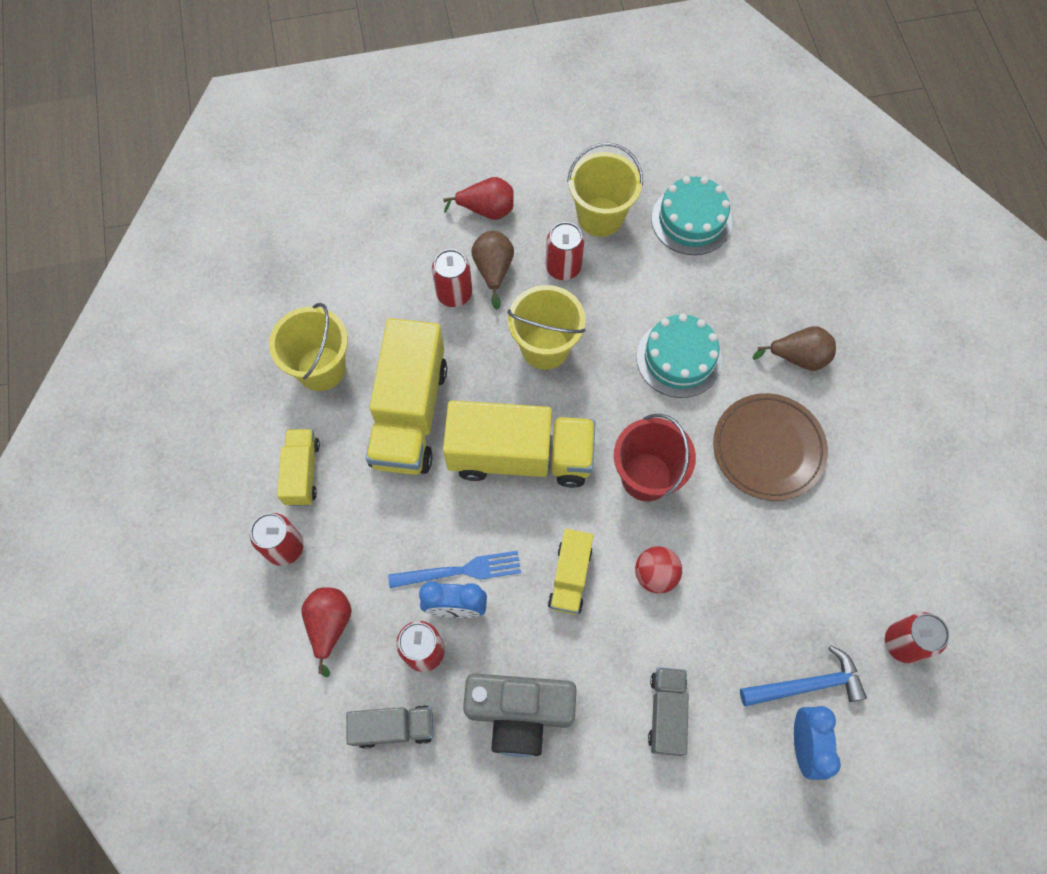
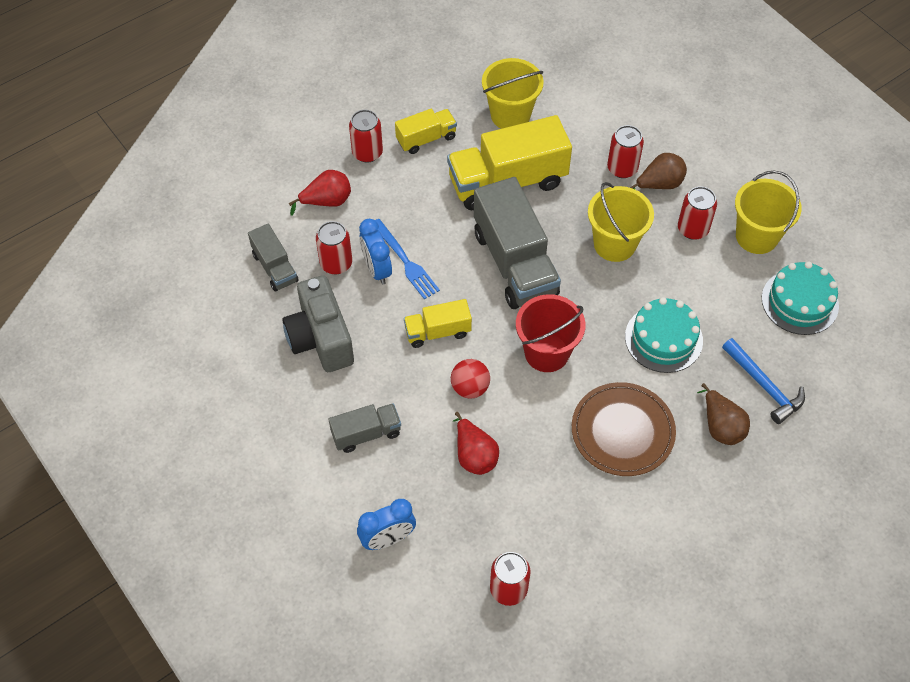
camera: 65 degrees right, 10 degrees down
(486, 210) = (709, 159): red pear -> red pear (474, 455)
(520, 456) = (514, 263): yellow truck -> grey truck
(807, 685) = (436, 526): blue hammer -> blue hammer (764, 386)

